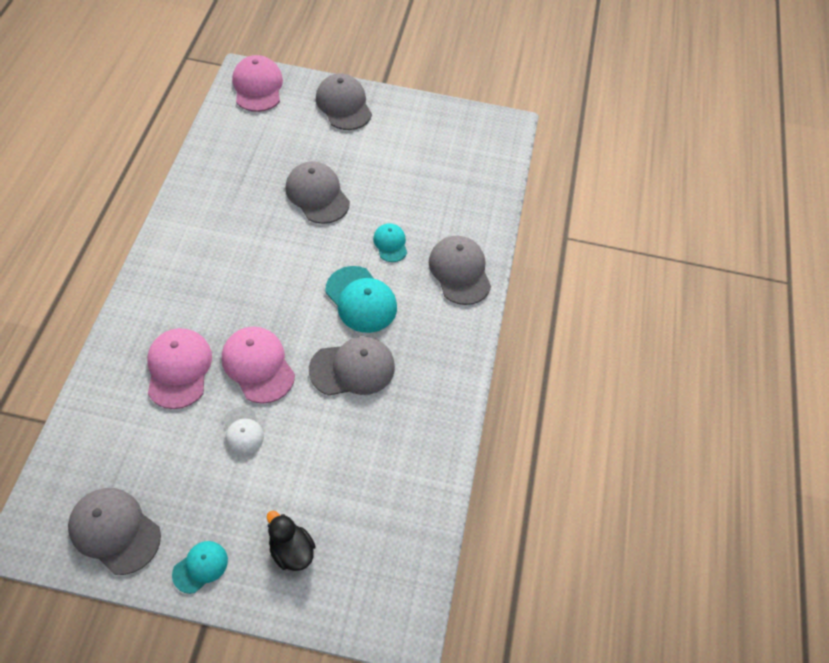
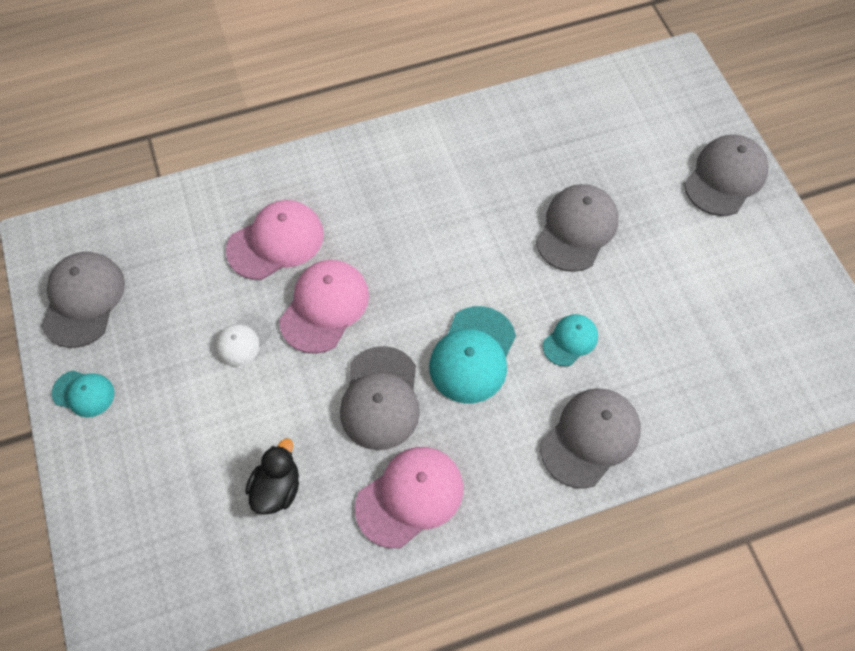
camera: 65 degrees right, 5 degrees up
(258, 86) = (673, 85): pink cap -> pink cap (410, 497)
(291, 550) = (141, 464): black duck -> black duck (277, 488)
(352, 368) = (380, 398): grey cap -> grey cap turned 45 degrees clockwise

